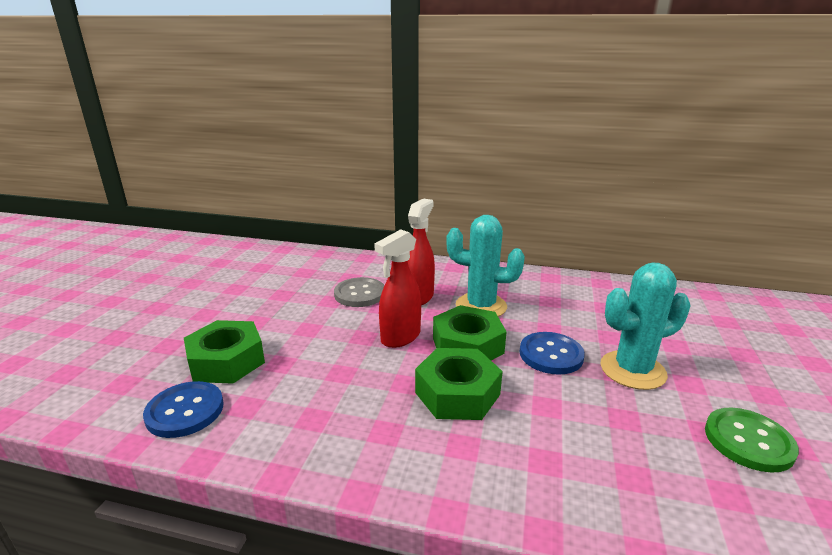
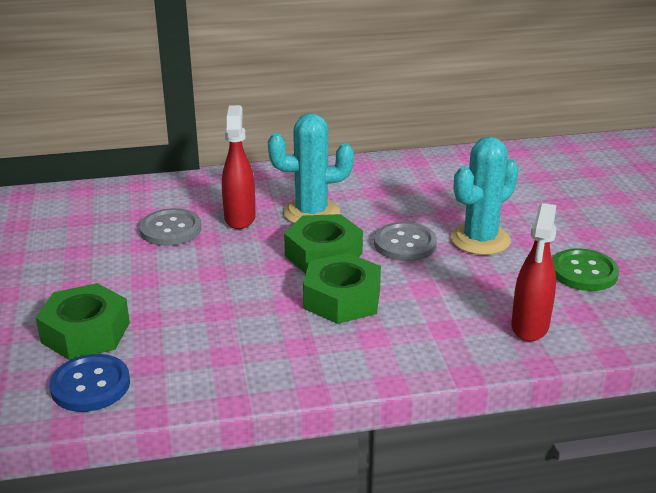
camera: 25 degrees left, 5 degrees up
(400, 337) = (251, 264): red spray bottle -> red spray bottle (529, 327)
(551, 355) = (405, 244): blue button -> grey button

